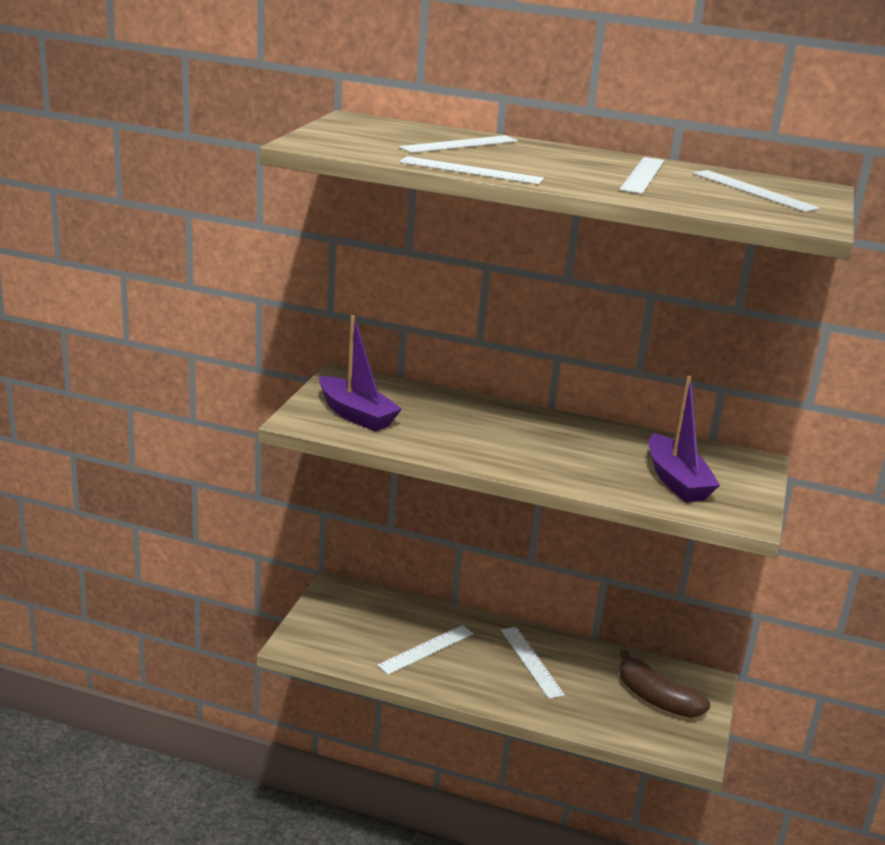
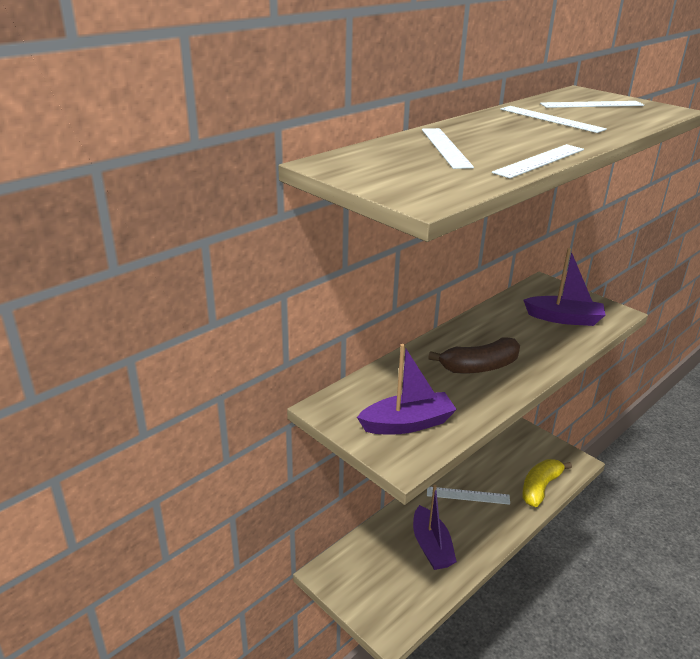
camera: 60 degrees left, 5 degrees up
(426, 649) = (431, 546): white ruler -> purple boat
(604, 721) = (540, 487): none -> yellow banana
(656, 699) = (525, 455): brown banana -> brown banana (479, 367)

